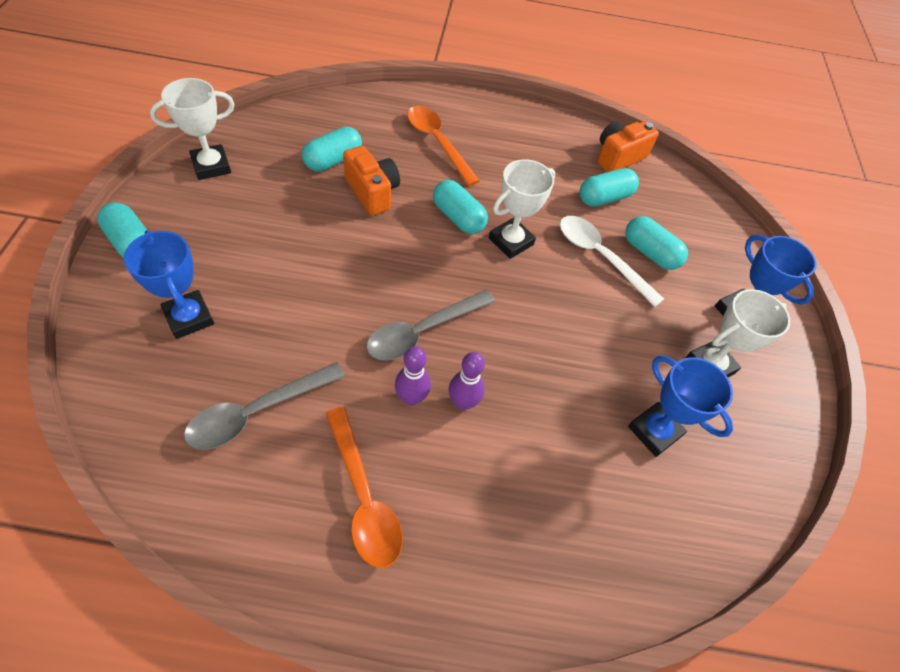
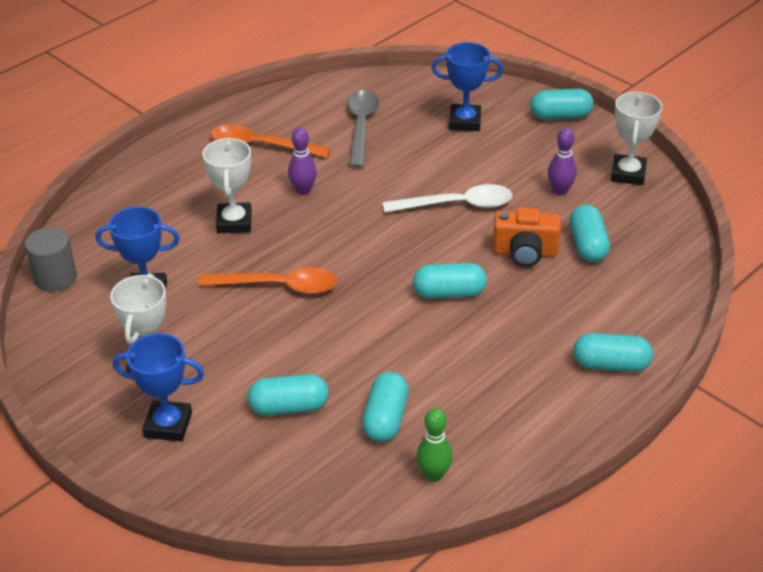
camera: 135 degrees right, 15 degrees down
(423, 331) = (350, 218): grey spoon -> none
(437, 143) = (565, 328): orange spoon -> orange spoon (278, 286)
(452, 112) = (610, 365): none -> turquoise capsule
(463, 402) = (274, 211): purple bowling pin -> purple bowling pin (560, 191)
(511, 241) = (391, 313): white trophy -> white trophy (234, 222)
(600, 257) = (318, 365): white spoon -> white spoon (457, 205)
(618, 157) = (433, 475): orange camera -> green bowling pin
(719, 537) = (55, 278): none -> grey cylinder

